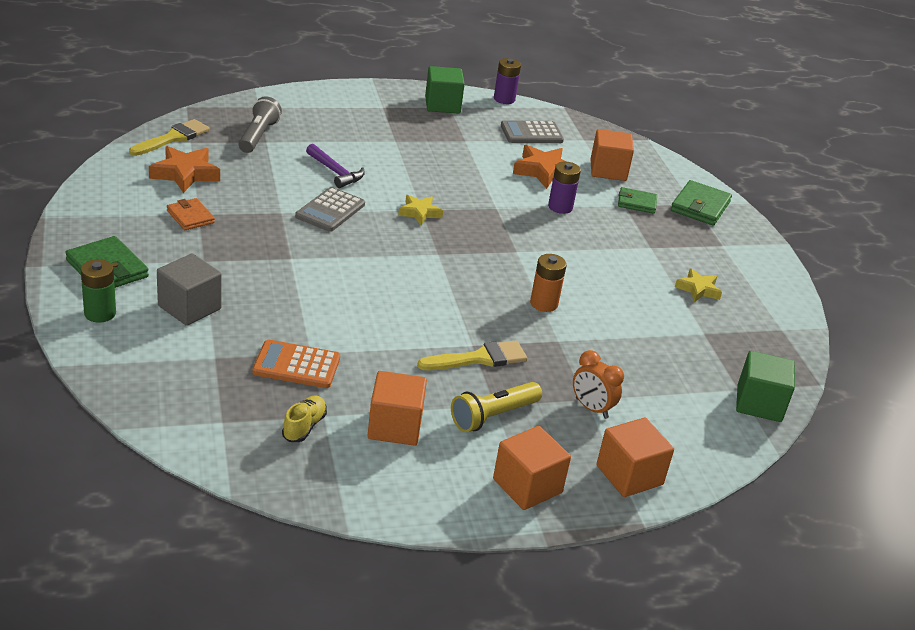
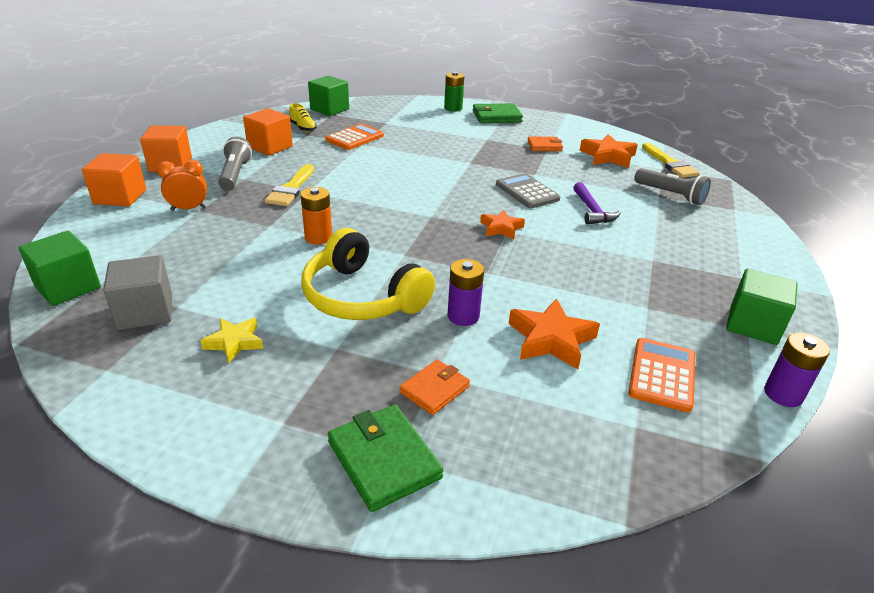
camera: 125 degrees right, 0 degrees up
(189, 307) = (439, 126): grey cube -> grey cube (145, 312)
(205, 432) = (329, 109): none -> green cube
(335, 172) = (592, 211): purple hammer -> purple hammer turned 90 degrees counterclockwise
(419, 213) = (501, 228): yellow star -> orange star
(493, 416) = (235, 175): yellow flashlight -> grey flashlight
(531, 133) = (662, 375): grey calculator -> orange calculator
(591, 254) = (362, 297): none -> yellow headphones
(608, 170) = (532, 405): orange cube -> none
(636, 203) = (434, 389): green wallet -> orange wallet

